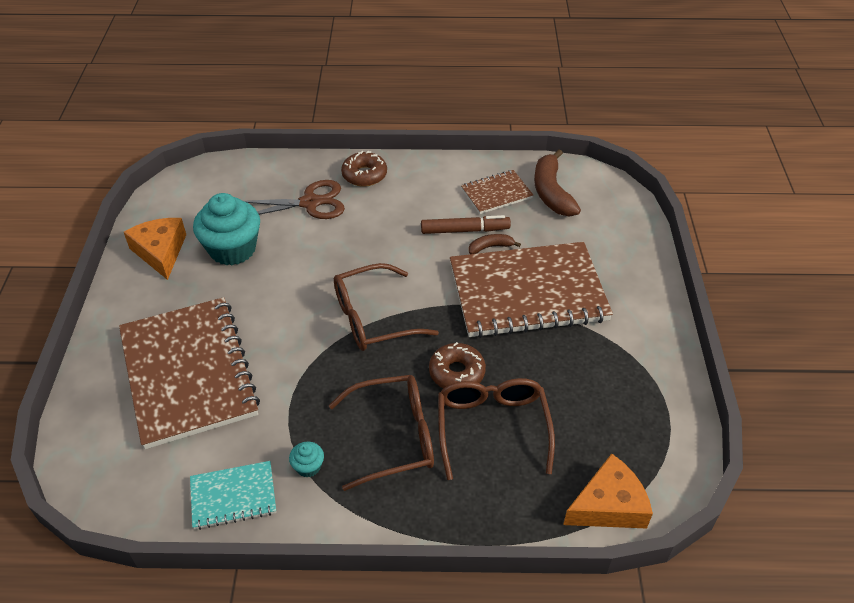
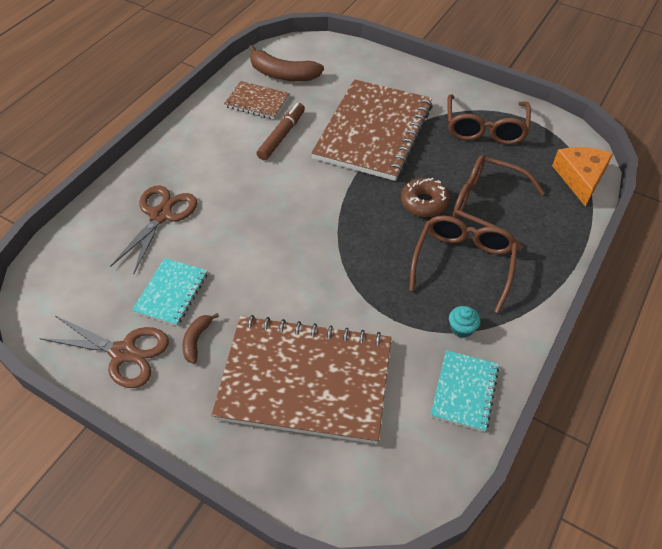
camera: 60 degrees left, 5 degrees up
(160, 252) = (124, 353): orange cheese -> brown scissors
(232, 249) = (171, 293): turquoise cupcake -> turquoise notebook
(364, 175) = (160, 166): brown donut -> none
(372, 318) = (334, 228): brown glasses -> brown glasses (485, 129)
(490, 247) = (312, 130): brown banana -> brown banana (196, 340)
(496, 193) = (257, 102): brown notebook -> brown notebook turned 75 degrees counterclockwise

